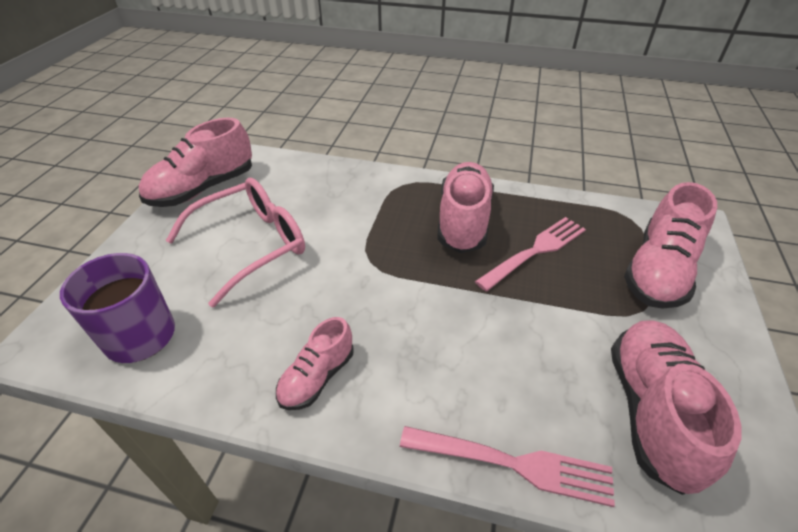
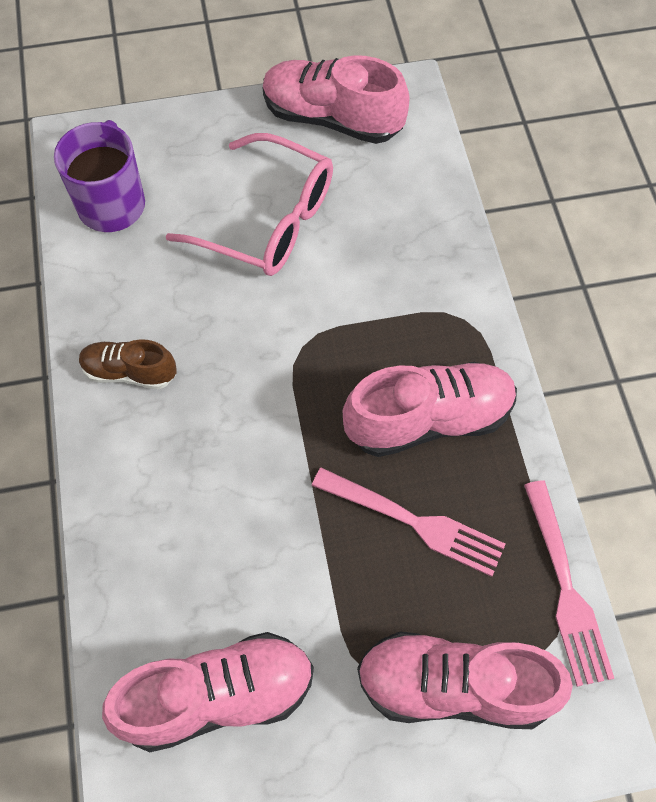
camera: 65 degrees right, 20 degrees up
(317, 377) = (130, 372): pink shoe -> brown shoe
(511, 464) = (107, 572): pink fork -> pink fork (565, 587)

